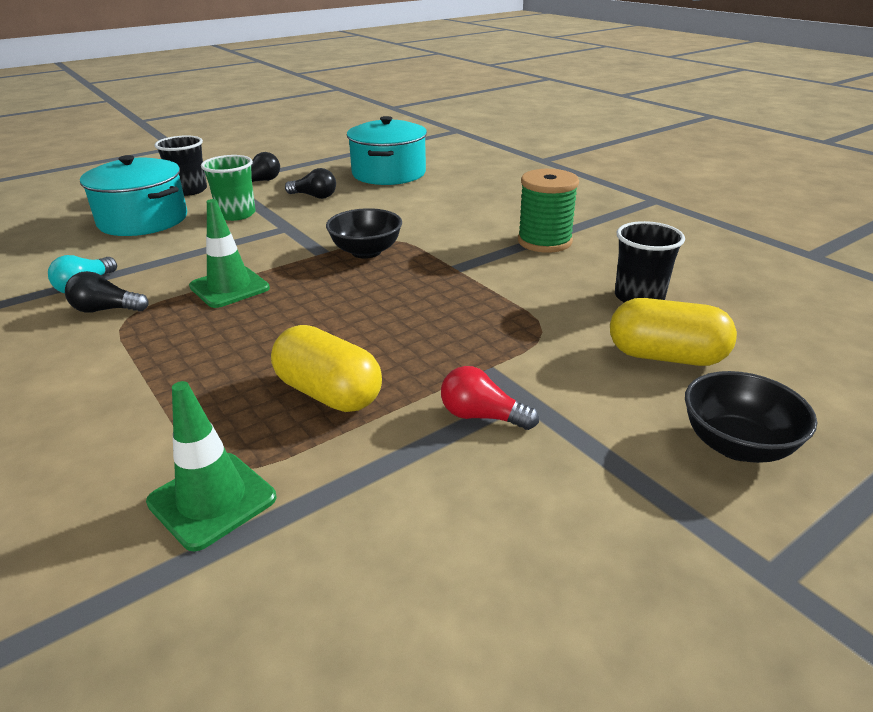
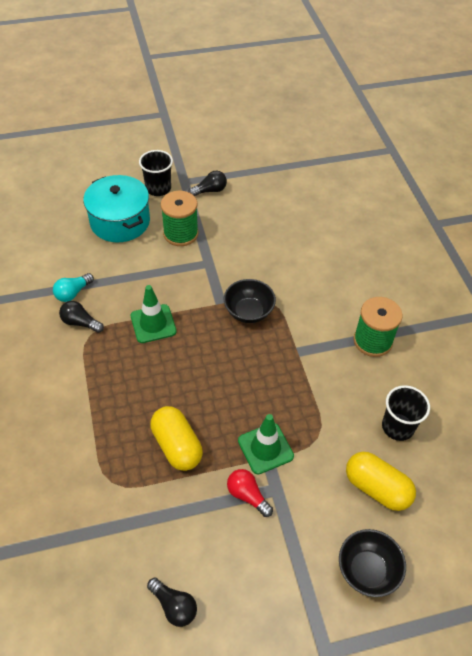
camera: 20 degrees right, 20 degrees up
(212, 500) = (100, 501): green traffic cone -> green traffic cone (265, 448)
(236, 214) = (181, 234): green cup -> green spool
(314, 196) = (240, 225): black light bulb -> black light bulb (174, 606)
(389, 173) = (306, 207): turquoise pot -> none

